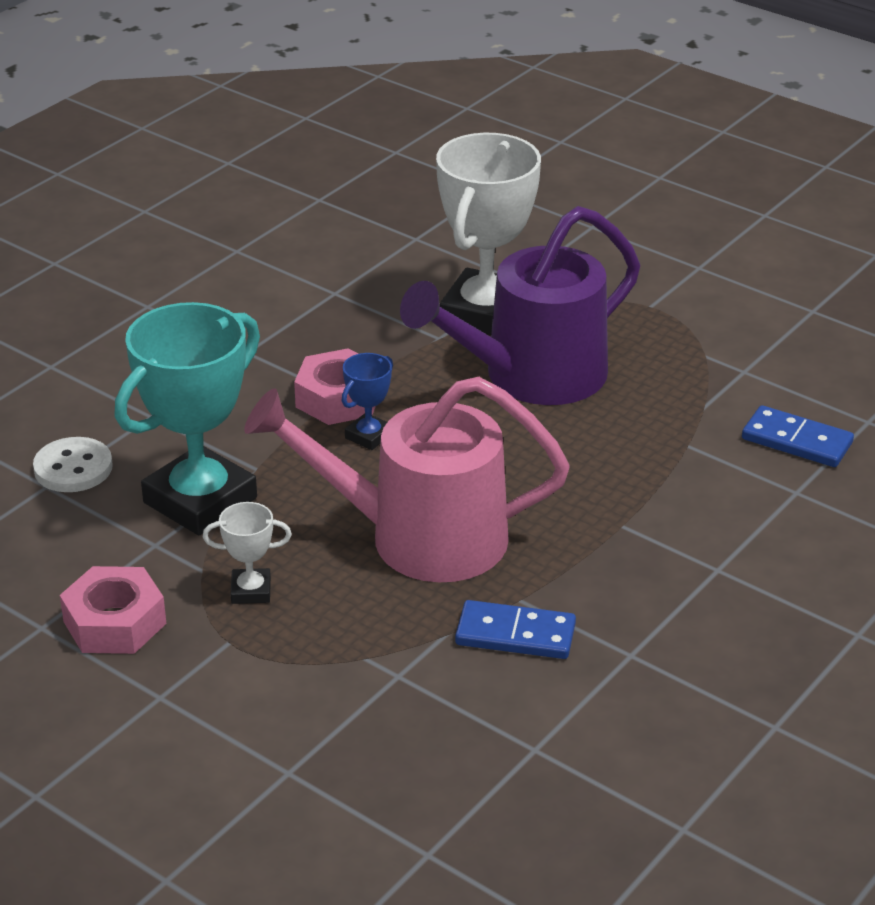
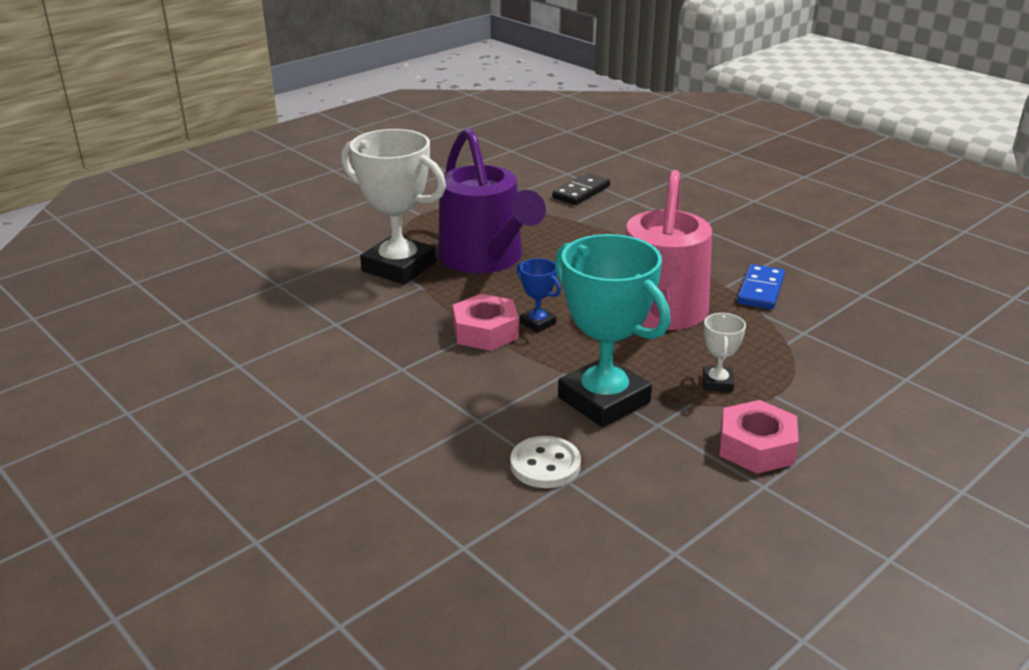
camera: 80 degrees left, 5 degrees down
(796, 441) = (581, 192): blue domino -> black domino

